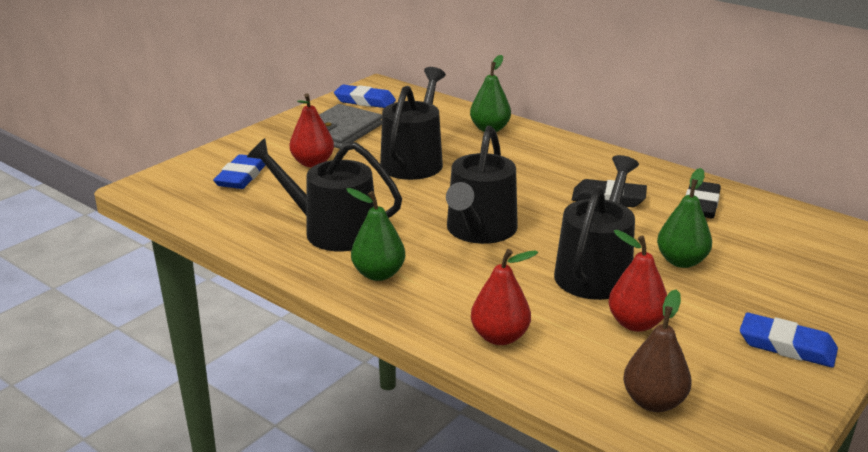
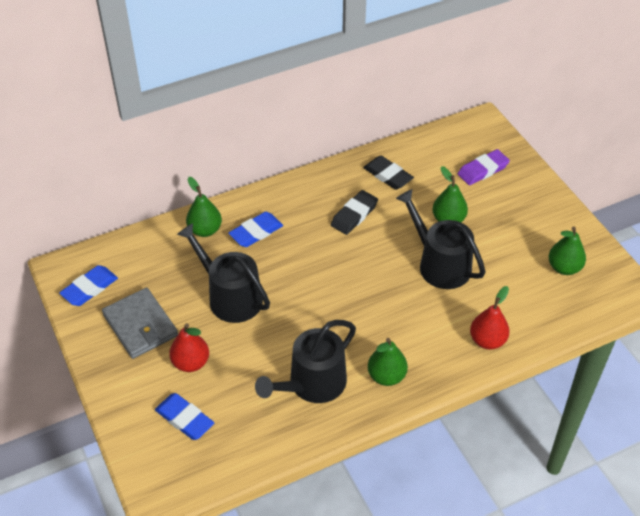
camera: 65 degrees left, 20 degrees up
(479, 230) = (358, 300): black watering can -> none
(635, 323) = (501, 272): red pear -> none
(654, 402) = (573, 300): brown pear -> none
(709, 379) = (564, 268): none -> green pear
(787, 346) = (549, 221): blue eraser -> blue eraser (256, 232)
(809, 268) = (483, 170): none -> purple eraser

